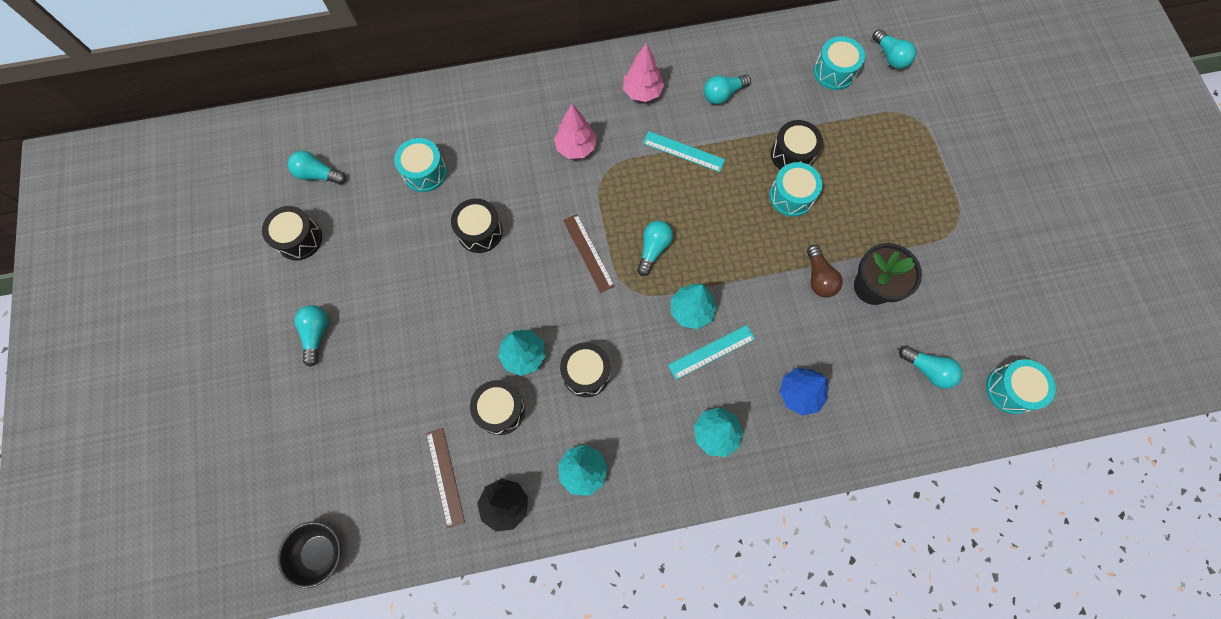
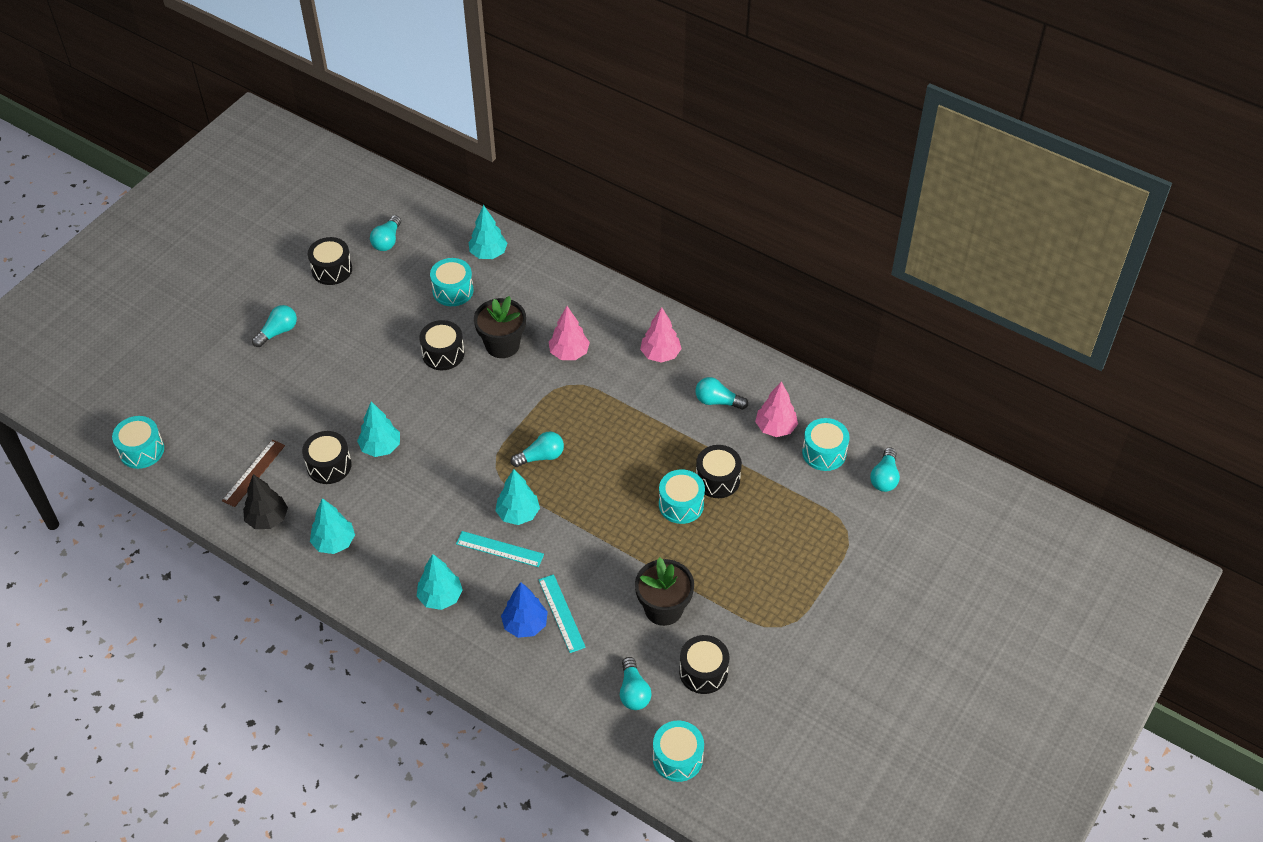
camera: 45 degrees right, 20 degrees down
(318, 174) = (387, 241): turquoise light bulb -> turquoise light bulb turned 135 degrees counterclockwise
(320, 552) = (141, 450): black bowl -> turquoise drum
(417, 117) = (488, 254): none -> turquoise tree
(518, 184) = (502, 345): none -> black flower pot
(586, 373) = (405, 491): black drum -> black drum (703, 672)
(588, 252) = (496, 423): brown ruler -> none
(683, 151) = (640, 414): turquoise ruler -> turquoise ruler (561, 613)
(783, 81) = (775, 428): none -> pink tree
(818, 278) = (632, 570): brown light bulb -> none

